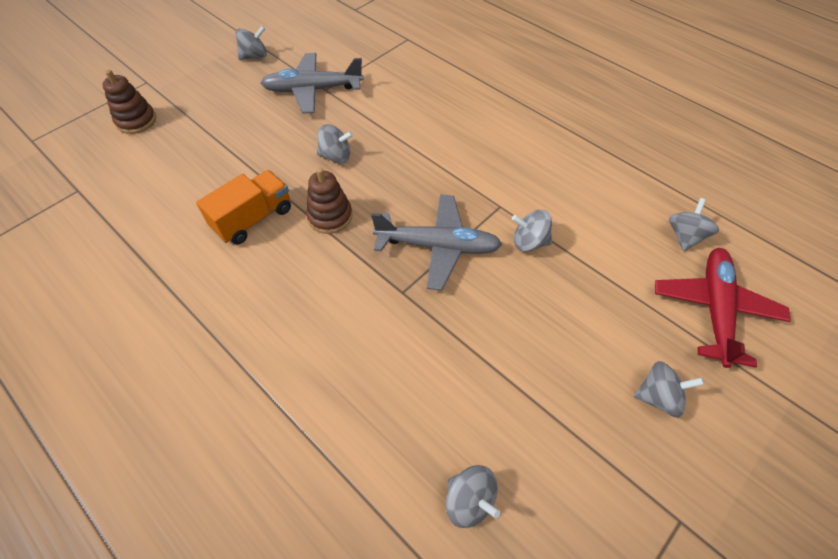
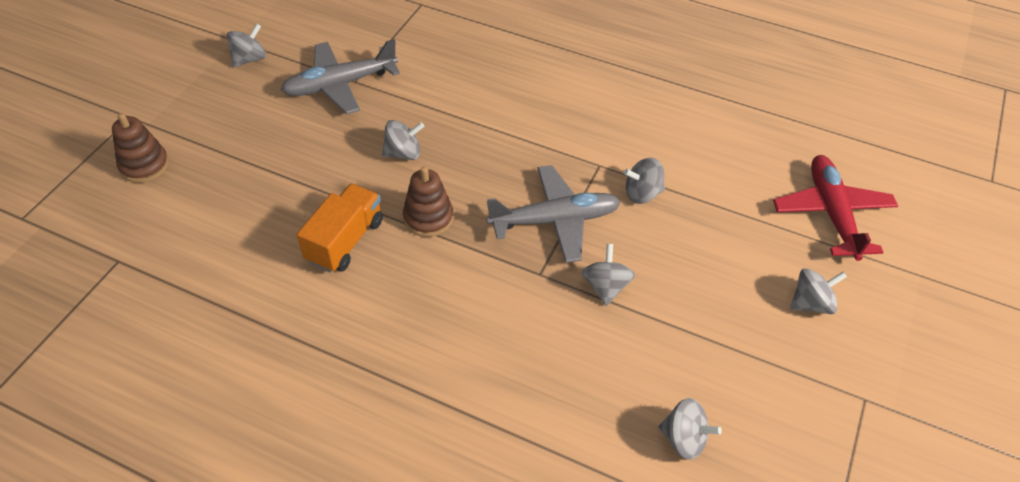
camera: 20 degrees left, 5 degrees down
(685, 236) = (783, 152): grey spinning top -> grey spinning top (605, 286)

